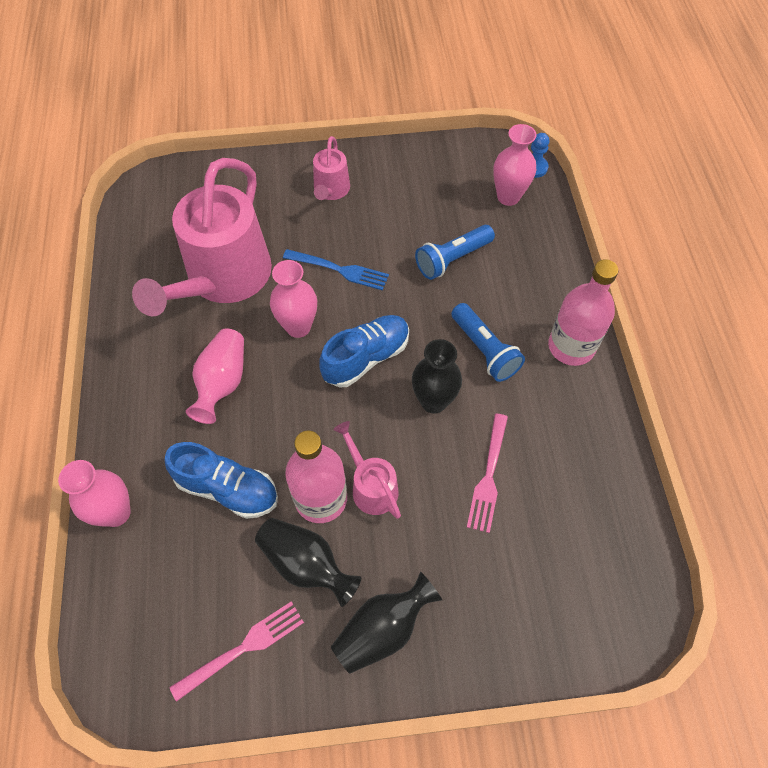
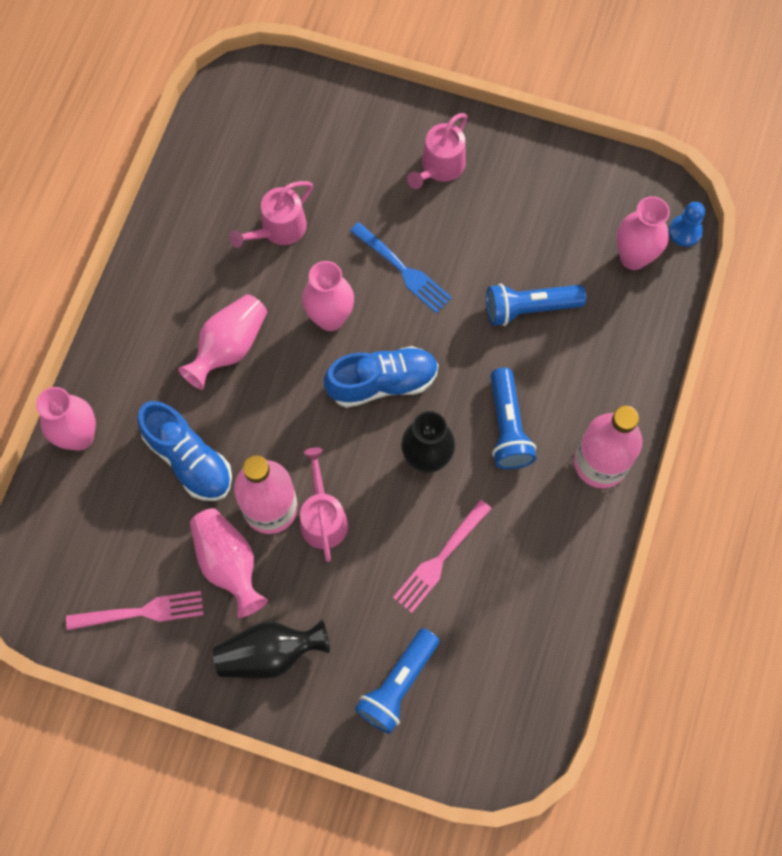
camera: 25 degrees right, 10 degrees up
(223, 278) = (279, 229): pink watering can -> pink watering can, size x0.47
(306, 564) = (229, 564): black vase -> pink vase
(512, 602) = (398, 685): none -> blue flashlight

